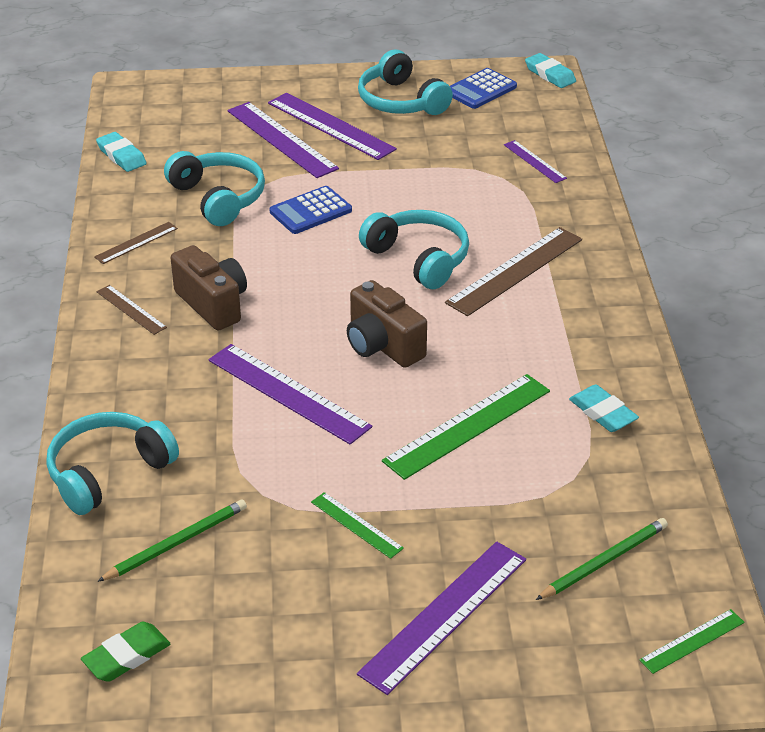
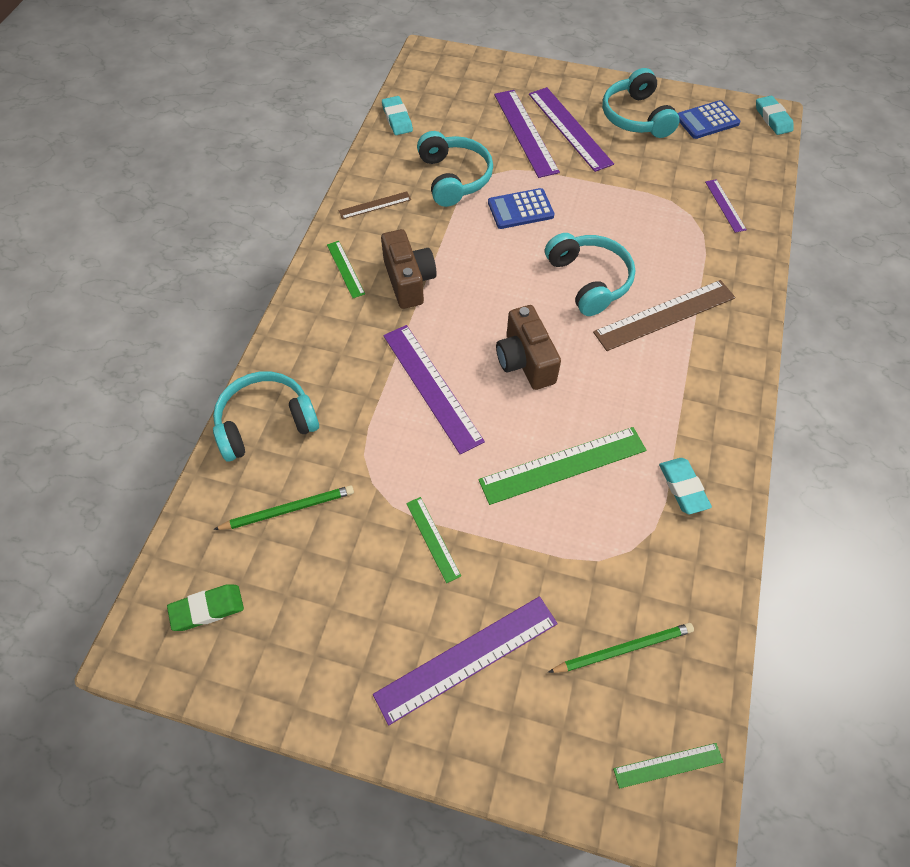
camera: 20 degrees right, 20 degrees up
(131, 309) = (345, 269): brown ruler -> green ruler

